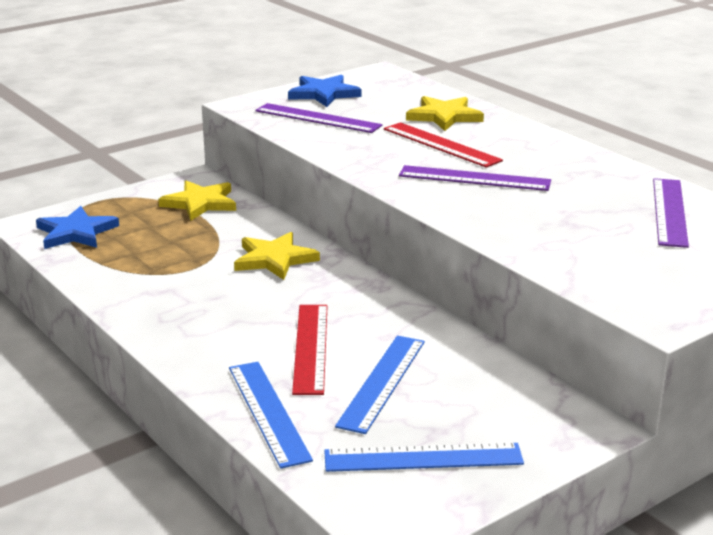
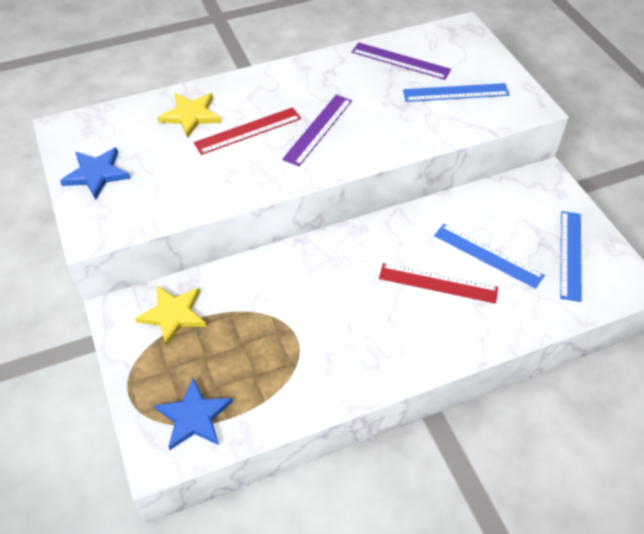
camera: 75 degrees left, 25 degrees up
(268, 412) = (514, 319): blue ruler -> blue ruler (456, 93)
(274, 259) = (300, 281): yellow star -> none
(317, 118) = (154, 189): purple ruler -> none

